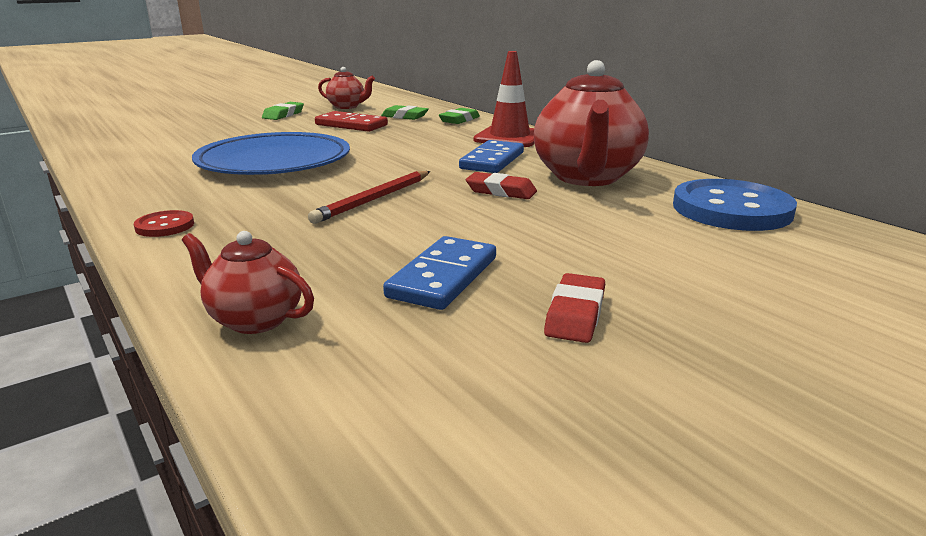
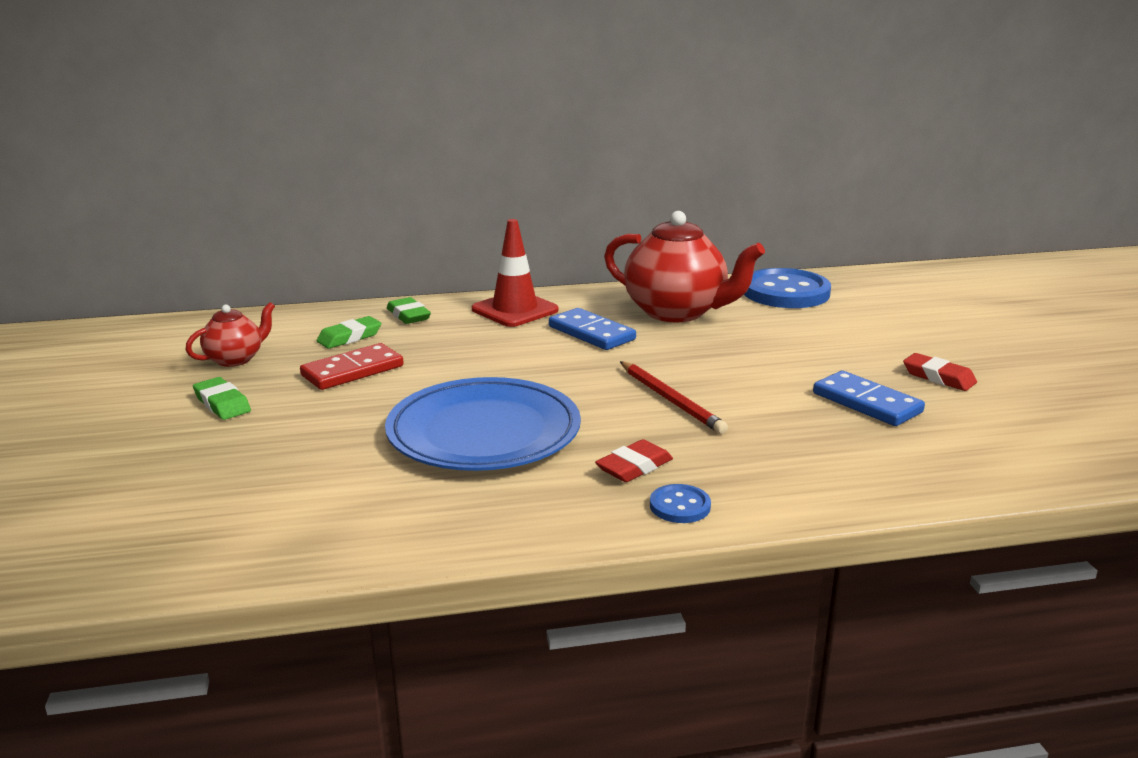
camera: 65 degrees left, 0 degrees up
(165, 226) = (680, 506): red button -> blue button
(254, 319) = (917, 476): red teapot -> none
(501, 191) = (688, 348): red eraser -> red eraser (634, 467)

